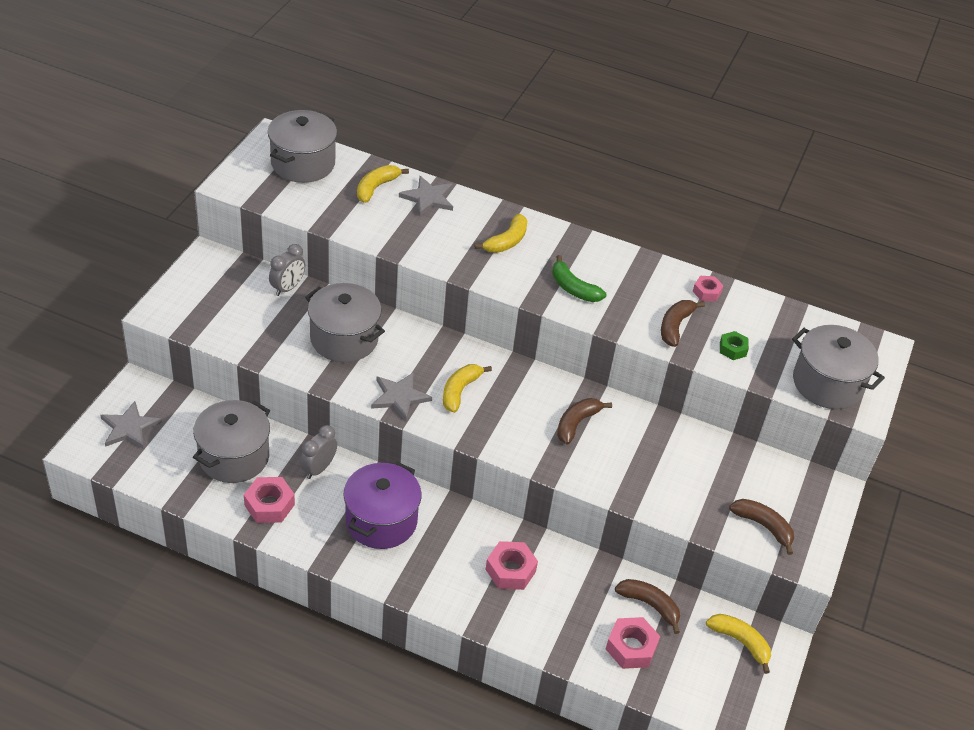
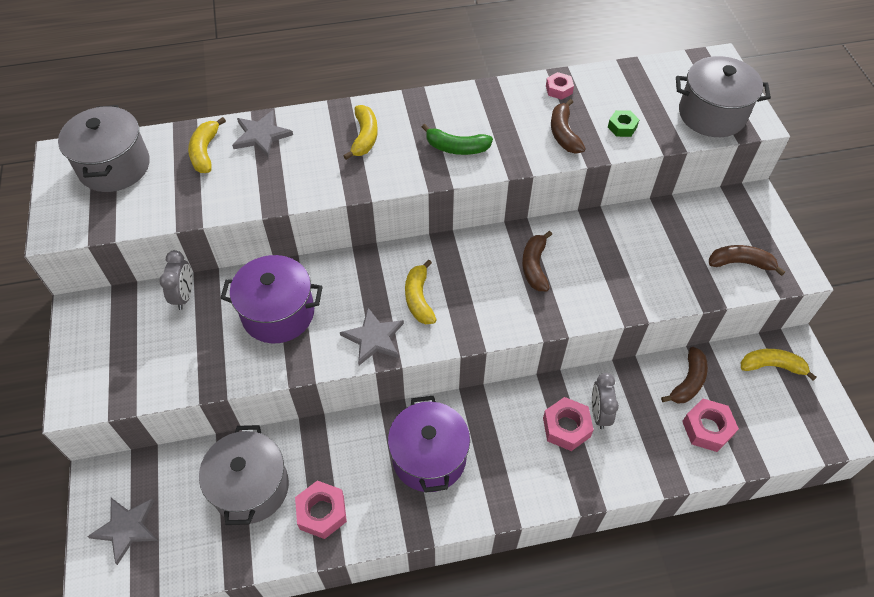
camera: 30 degrees left, 10 degrees up
(318, 468) = (336, 445): grey clock -> grey clock (599, 413)
(344, 339) = (278, 313): grey pot -> purple pot
(649, 605) = (688, 382): brown banana -> brown banana turned 120 degrees clockwise

